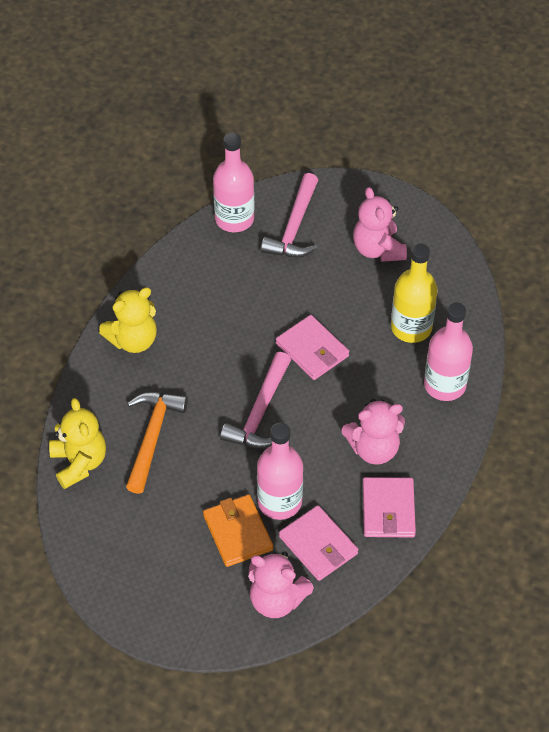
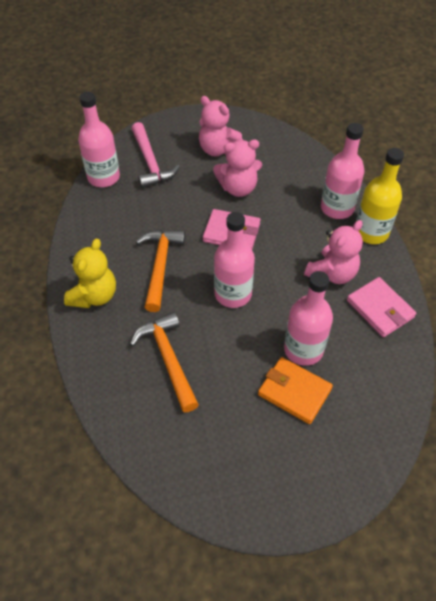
camera: 35 degrees left, 0 degrees up
(79, 463) = (125, 415): yellow teddy bear -> none
(215, 345) = (160, 266): none -> orange hammer
(260, 412) = (233, 294): pink hammer -> pink bottle
(277, 599) = (368, 425): pink teddy bear -> pink teddy bear (238, 188)
(318, 545) = (358, 364): pink wallet -> none
(411, 327) = (283, 185): yellow bottle -> yellow bottle (371, 232)

